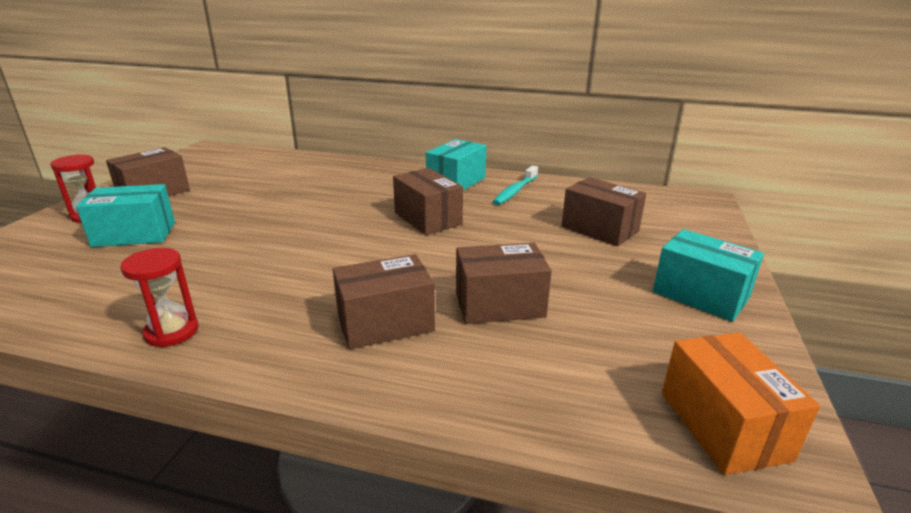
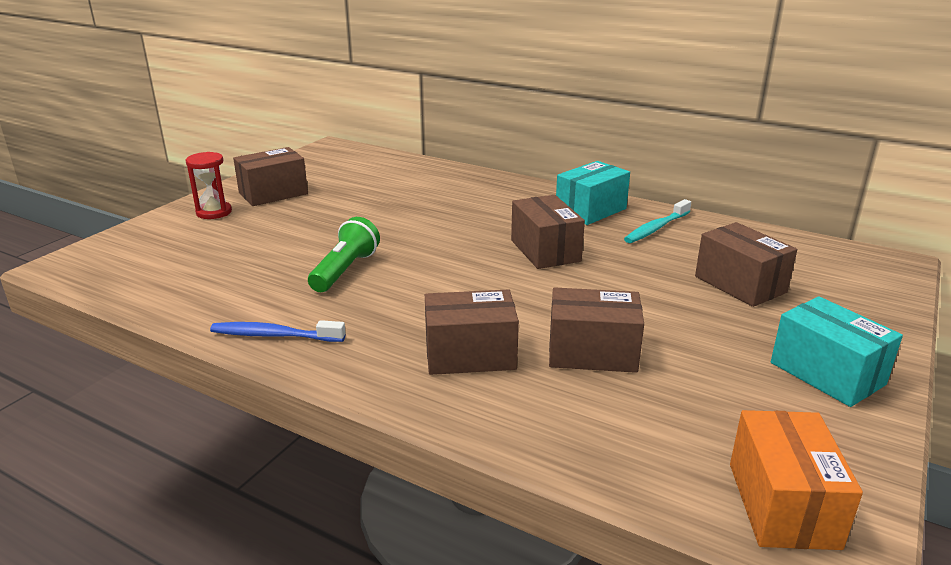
camera: 15 degrees right, 0 degrees up
(134, 234) = (251, 236): turquoise box -> none
(172, 332) = (274, 335): red hourglass -> blue toothbrush
(240, 256) = (345, 270): none -> green flashlight

